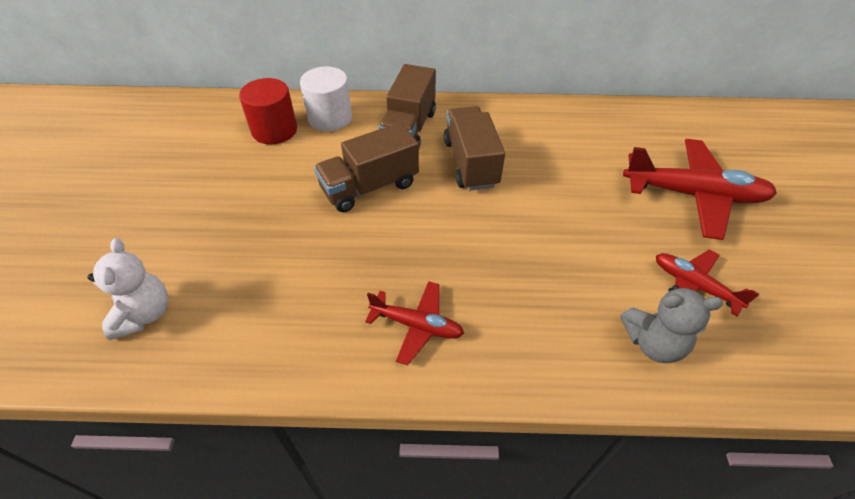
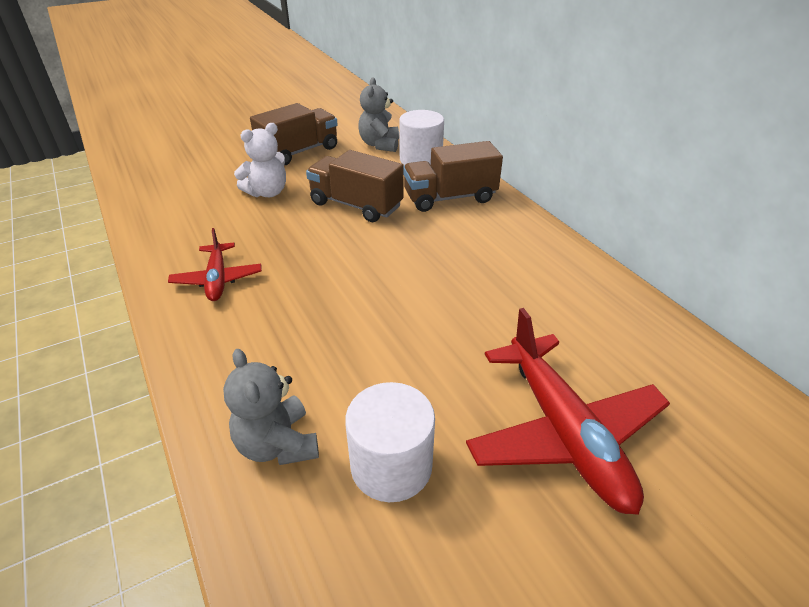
camera: 60 degrees right, 10 degrees down
(144, 314) = (170, 171): white teddy bear -> white teddy bear (267, 192)
(274, 130) = (380, 145): red cylinder -> grey teddy bear
(470, 163) = (439, 244): brown truck -> brown truck (299, 152)
(694, 285) = (391, 466): red plane -> white cylinder

